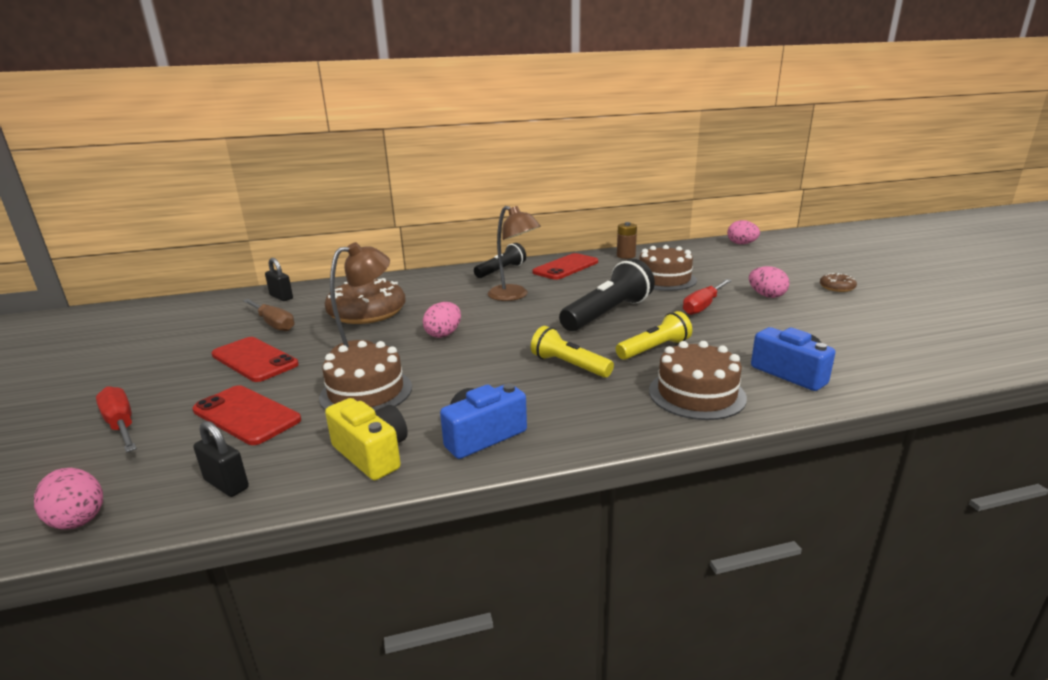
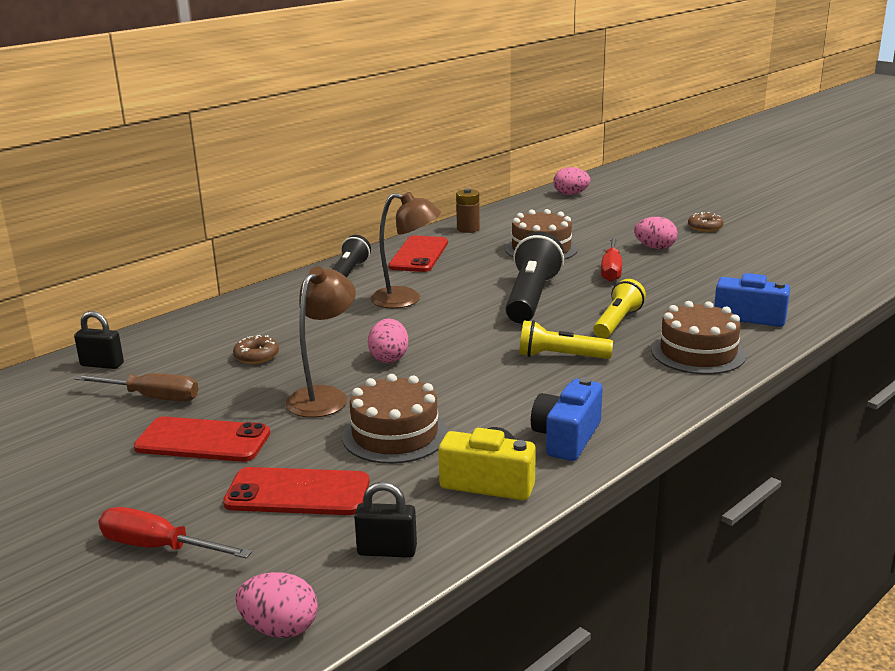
camera: 30 degrees left, 0 degrees up
(367, 312) = (256, 356): brown donut -> brown donut, size x0.44

